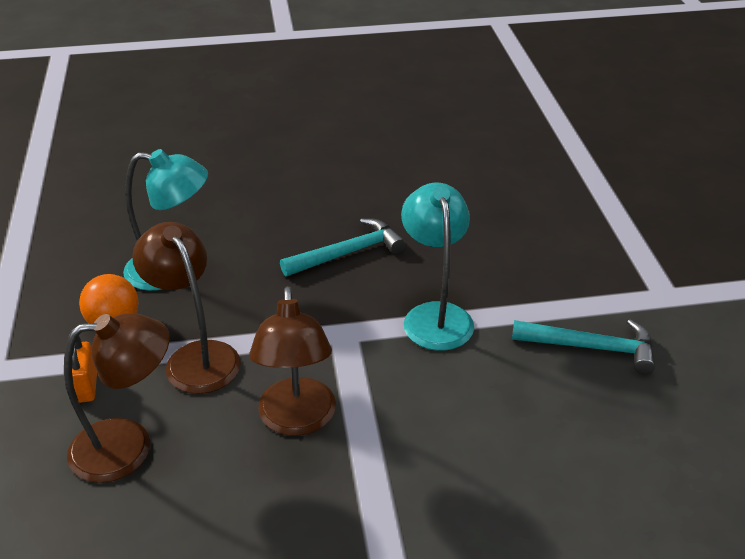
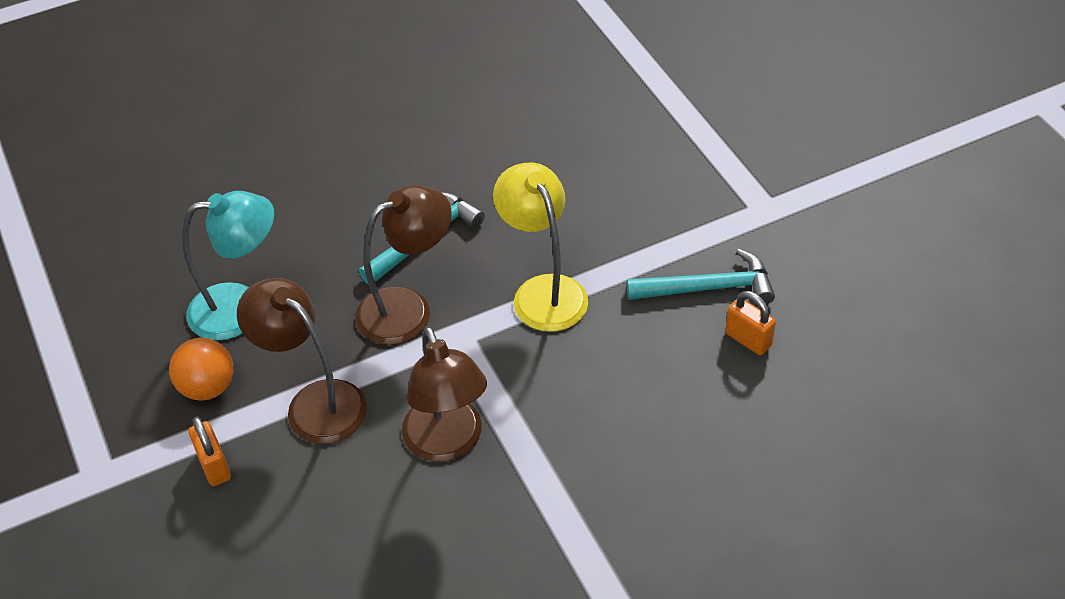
camera: 15 degrees left, 10 degrees up
(128, 446) = (291, 516): brown lamp -> brown lamp (408, 309)
(435, 315) = (543, 291): turquoise lamp -> yellow lamp
(618, 401) = (748, 339): none -> orange padlock

